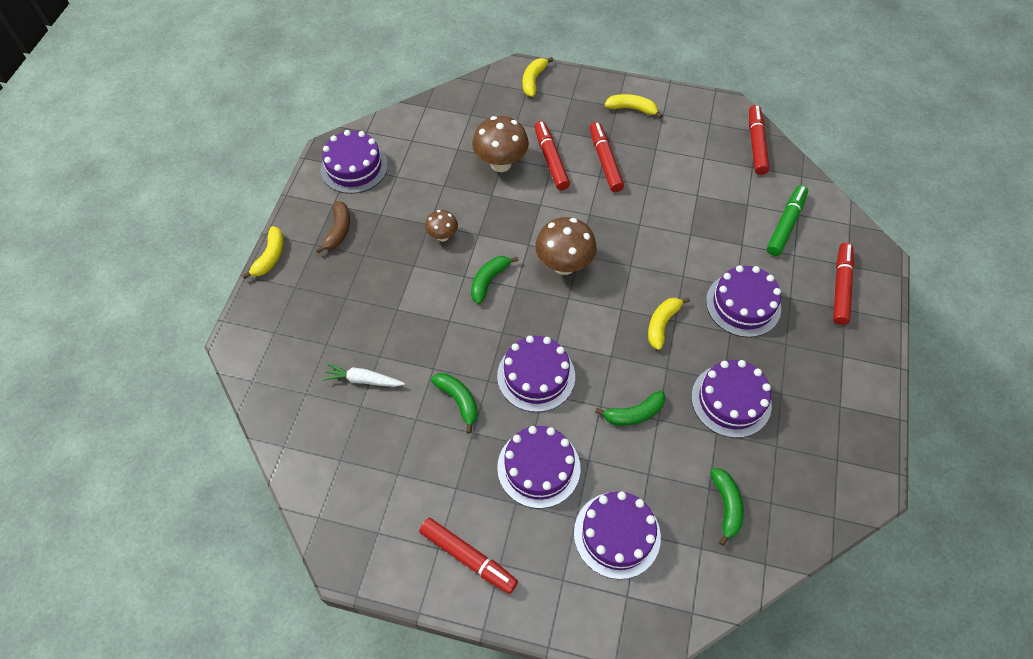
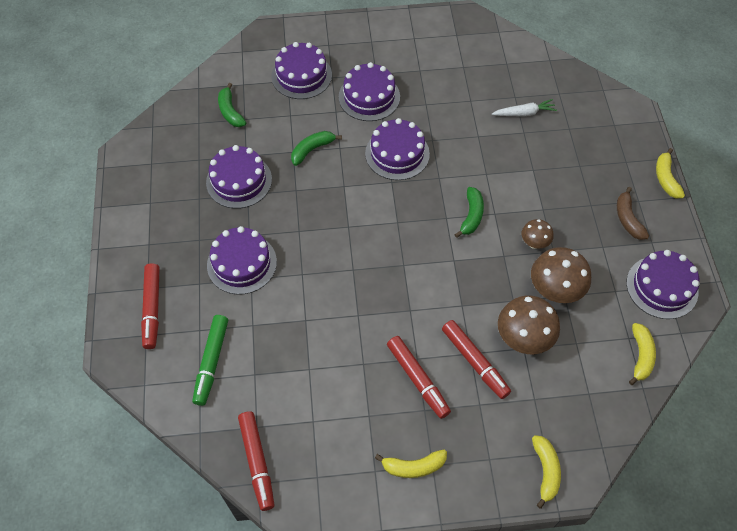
camera: 160 degrees right, 0 degrees up
(458, 401) = (446, 120): green banana -> none
(468, 557) = (392, 39): red marker -> none
(564, 265) = (413, 250): brown mushroom -> brown mushroom (554, 291)
(662, 324) = (309, 224): yellow banana -> yellow banana (641, 356)

